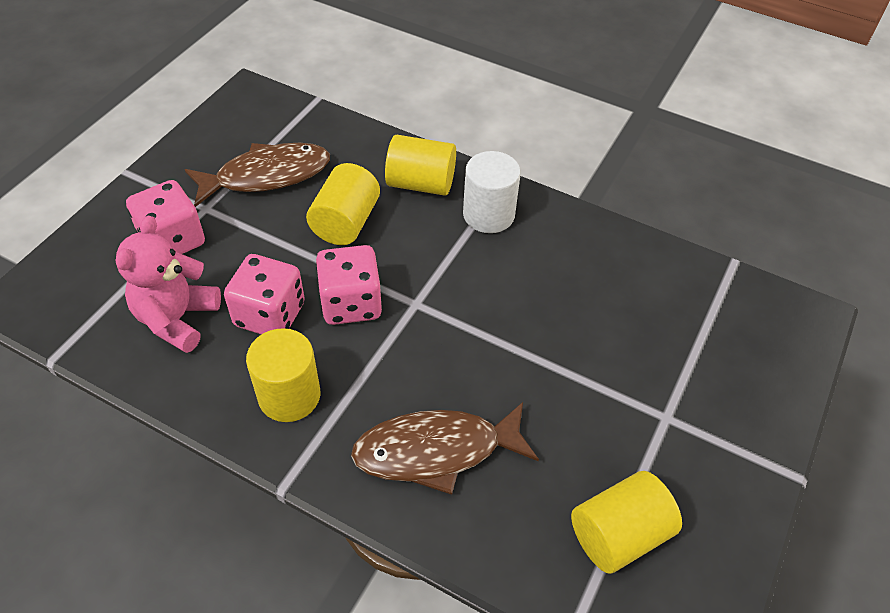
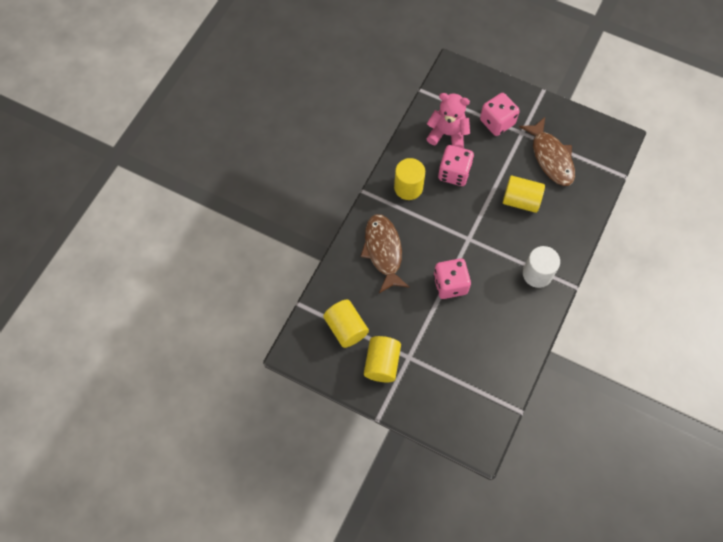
camera: 90 degrees right, 15 degrees up
(351, 303) = (465, 208): pink dice -> pink dice (450, 284)
(421, 183) = (557, 237): yellow cylinder -> yellow cylinder (382, 363)

